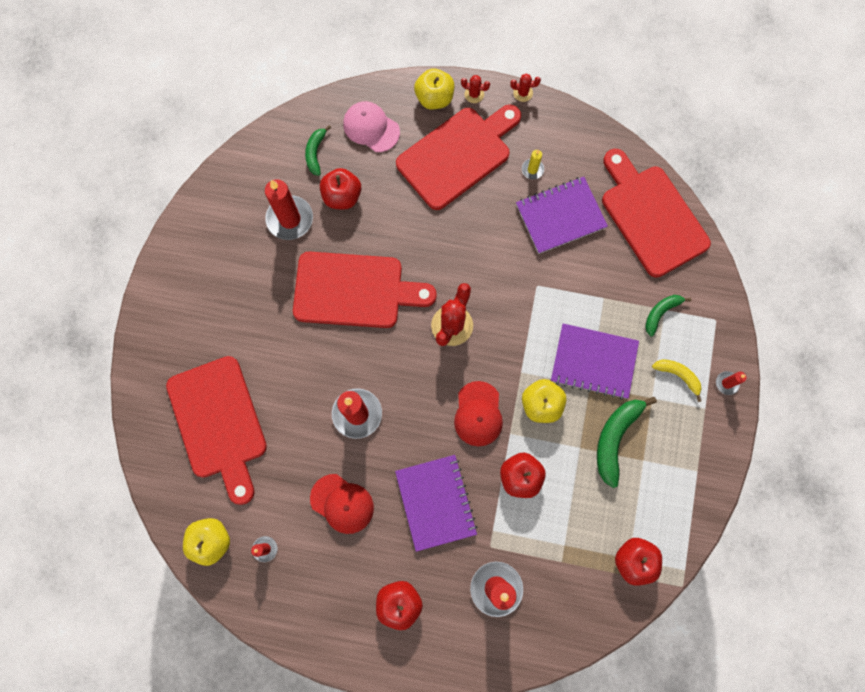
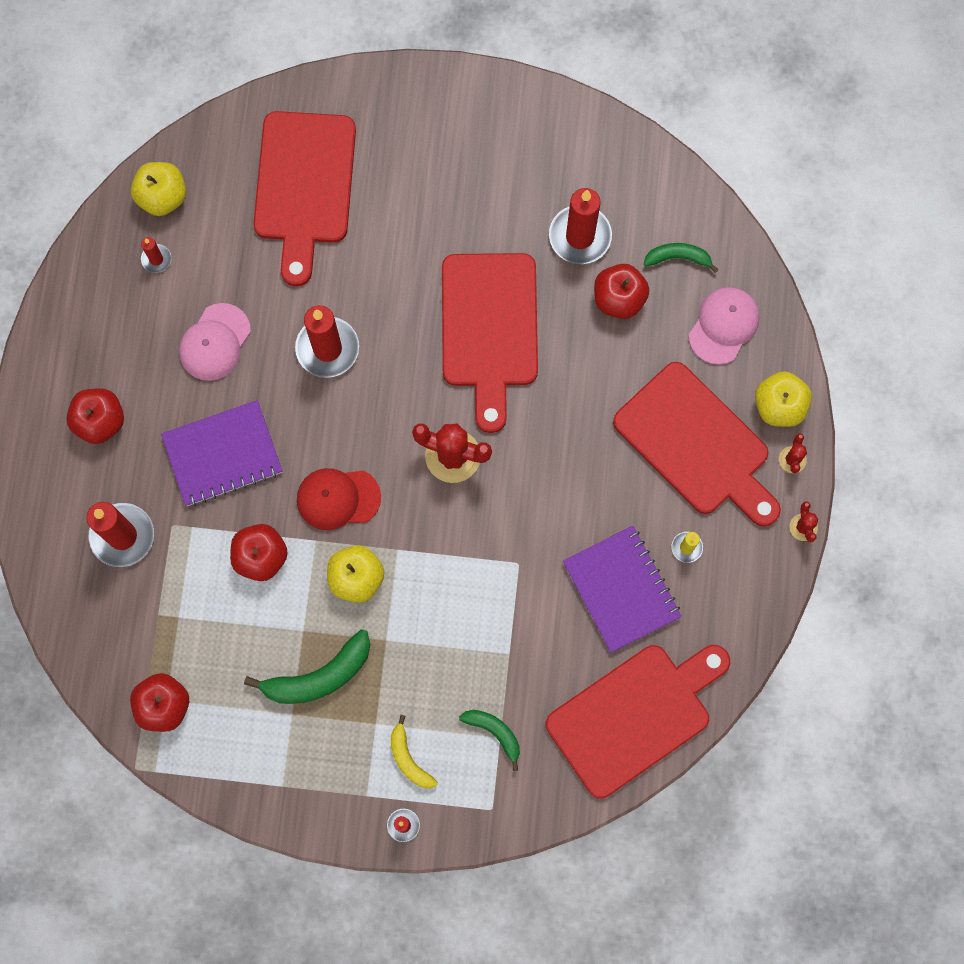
camera: 85 degrees right, 0 degrees up
(219, 423) = (304, 186): red cutting board -> red cutting board turned 60 degrees counterclockwise
(342, 503) = (215, 342): red cap -> pink cap
(593, 362) = (418, 644): purple notebook -> none
(615, 438) = (318, 676): green banana -> green banana turned 135 degrees clockwise
(678, 376) = (408, 758): yellow banana -> yellow banana turned 120 degrees clockwise

